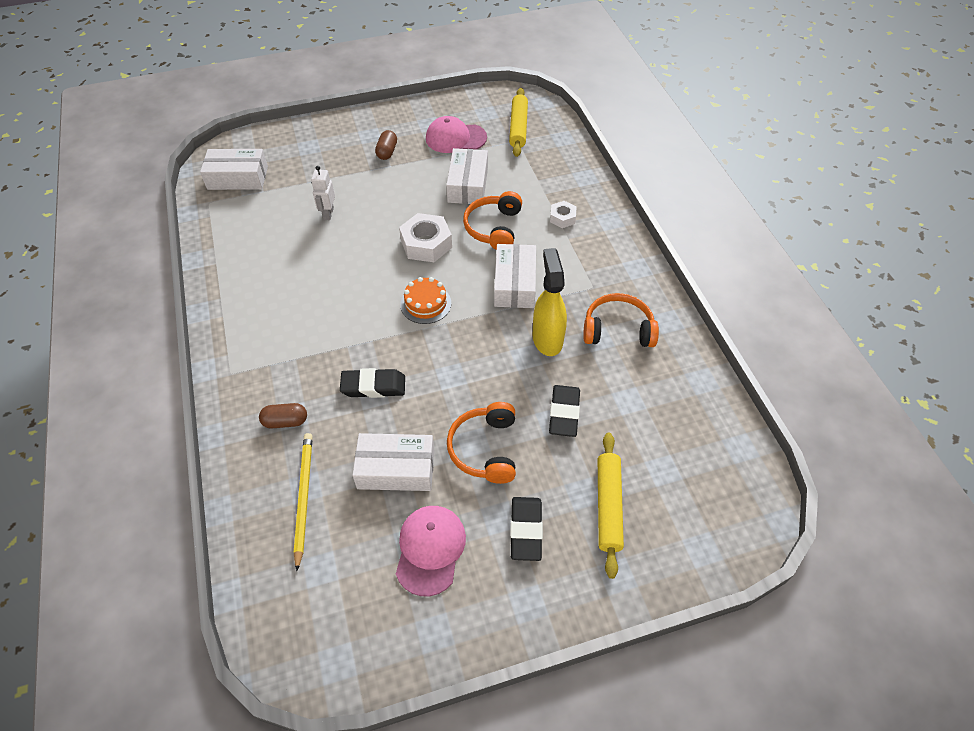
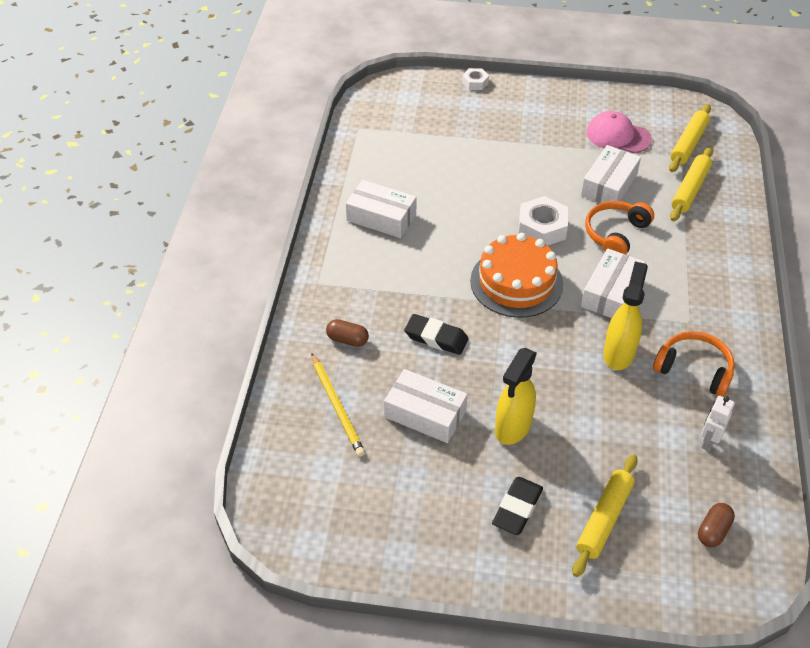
camera: 25 degrees right, 5 degrees down
(238, 178) = (393, 113): white box -> white box (381, 217)
(304, 497) = (337, 407): yellow pencil -> yellow pencil turned 135 degrees clockwise
(328, 213) = (462, 171): white robot -> white robot (708, 441)
(387, 152) = (543, 130): brown capsule -> brown capsule (713, 531)
(425, 304) = (516, 282): orange cake -> orange cake, size x1.81
(430, 550) = (425, 490): pink cap -> none
(485, 449) = (512, 427): orange headphones -> yellow spray bottle
(538, 167) = (690, 190): none -> yellow rolling pin
(562, 218) = (691, 246): white nut -> white nut (475, 82)
(564, 413) = (602, 424): black eraser -> none

